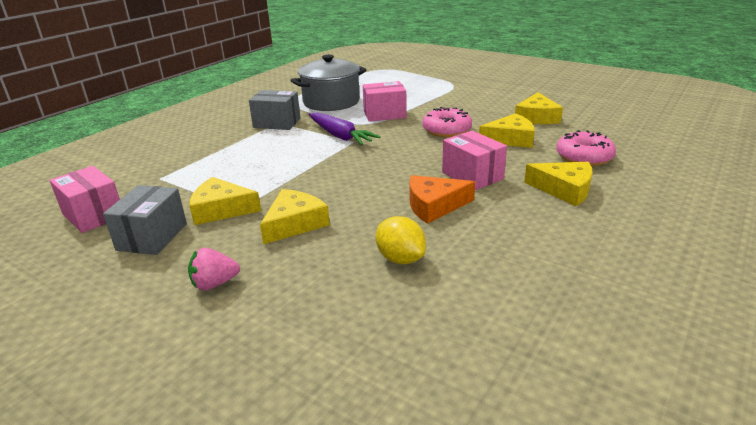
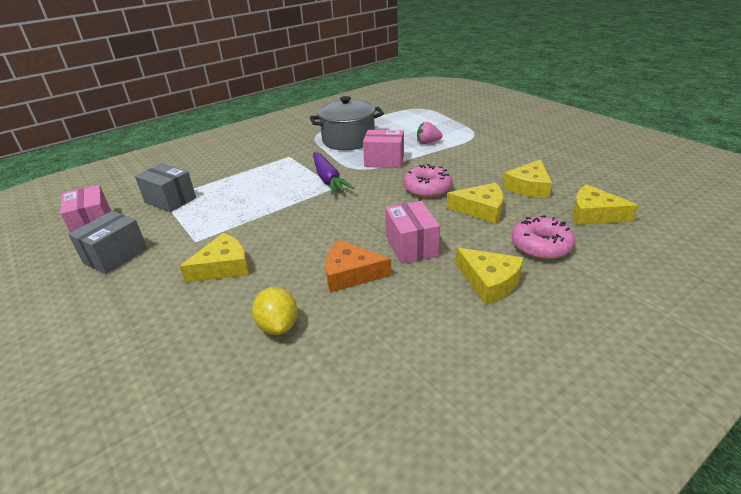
camera: 20 degrees right, 5 degrees up
(214, 284) = (123, 313): pink strawberry -> pink strawberry (428, 143)
(221, 210) = (181, 240): yellow cheese -> yellow cheese (594, 214)
(277, 123) = (287, 156): grey box -> grey box (170, 200)

